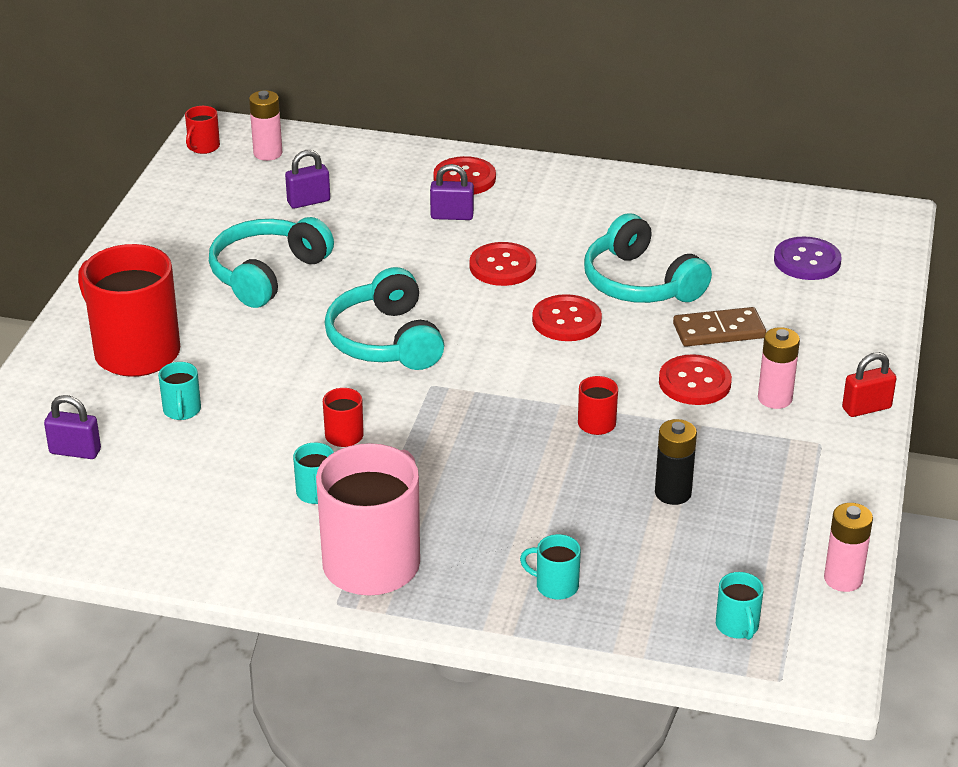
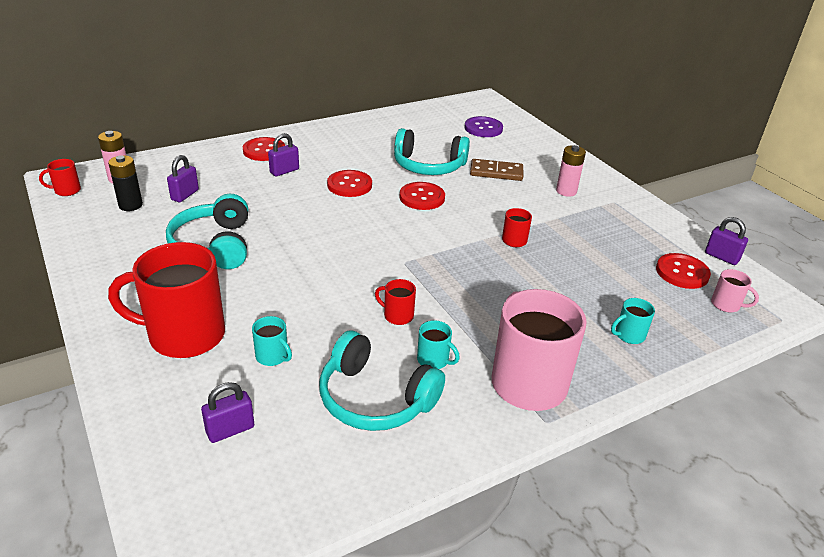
camera: 45 degrees left, 0 degrees up
(203, 147) = (66, 190): red mug -> red mug turned 90 degrees clockwise
(385, 340) = (342, 250): turquoise headphones -> turquoise headphones (375, 398)
(673, 493) = (598, 256): black battery -> black battery (130, 205)
(694, 382) = (524, 200): red button -> red button (682, 272)
(719, 331) = (496, 172): brown domino -> brown domino turned 60 degrees clockwise
(737, 626) = (726, 305): turquoise mug -> pink mug
(843, 579) = (721, 257): pink battery -> purple padlock
(866, 408) = (605, 178): red padlock -> none

